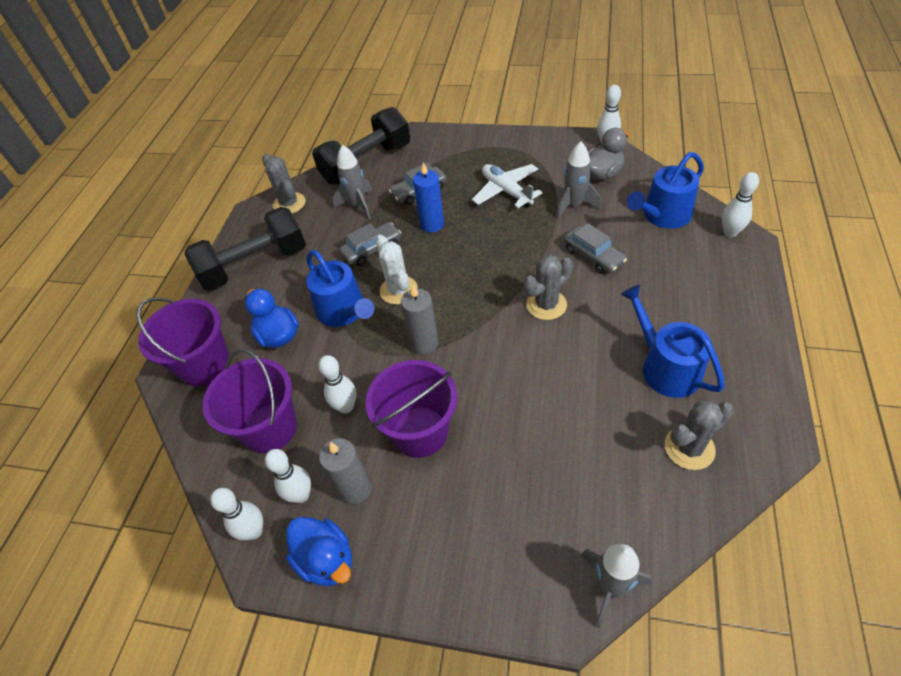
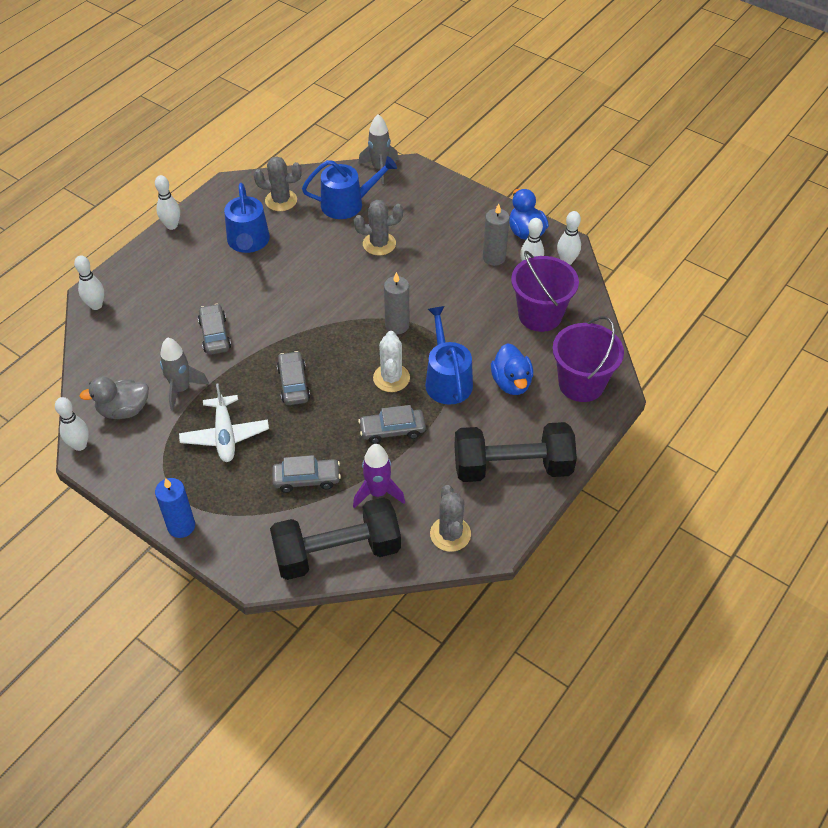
camera: 160 degrees left, 0 degrees up
(346, 407) = (478, 306): white bowling pin -> white bowling pin (172, 225)
(358, 205) = (378, 493): grey rocket -> purple rocket
(420, 432) = (435, 271): purple bucket -> none
(432, 224) = (320, 431): blue candle -> blue candle (181, 526)
(484, 248) = (293, 384): none -> grey car
(546, 305) = (286, 314): grey cactus -> grey cactus (379, 244)
(663, 215) = (125, 343): blue watering can -> blue watering can (347, 204)

